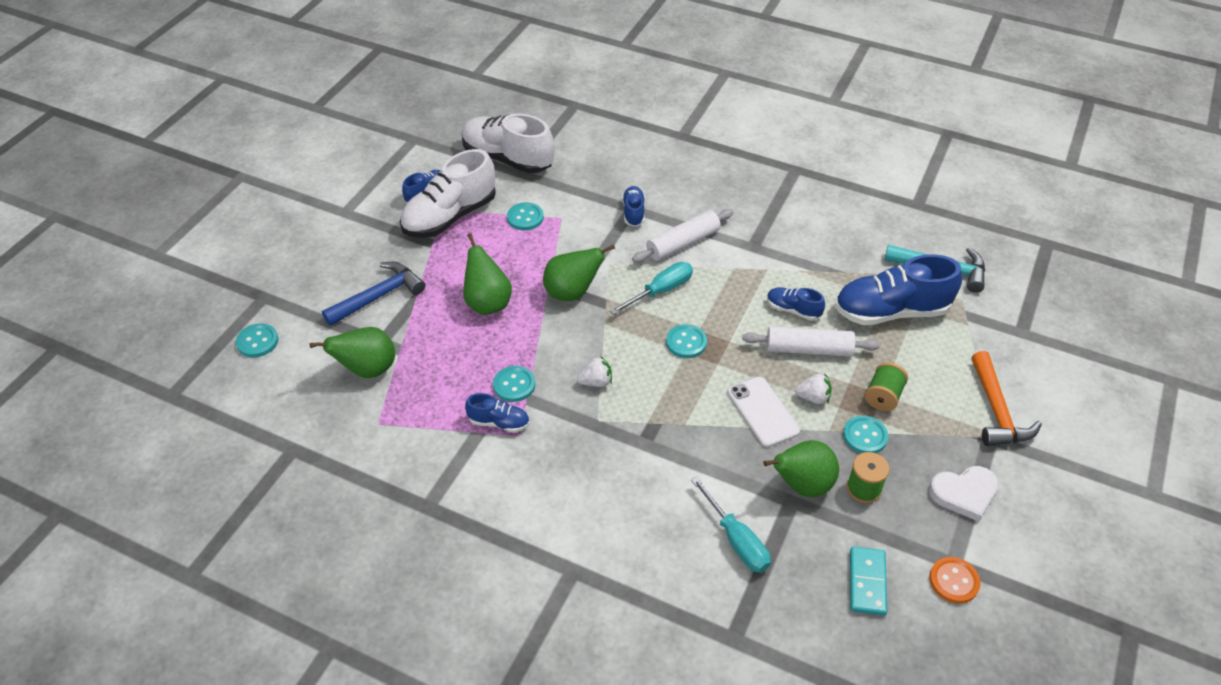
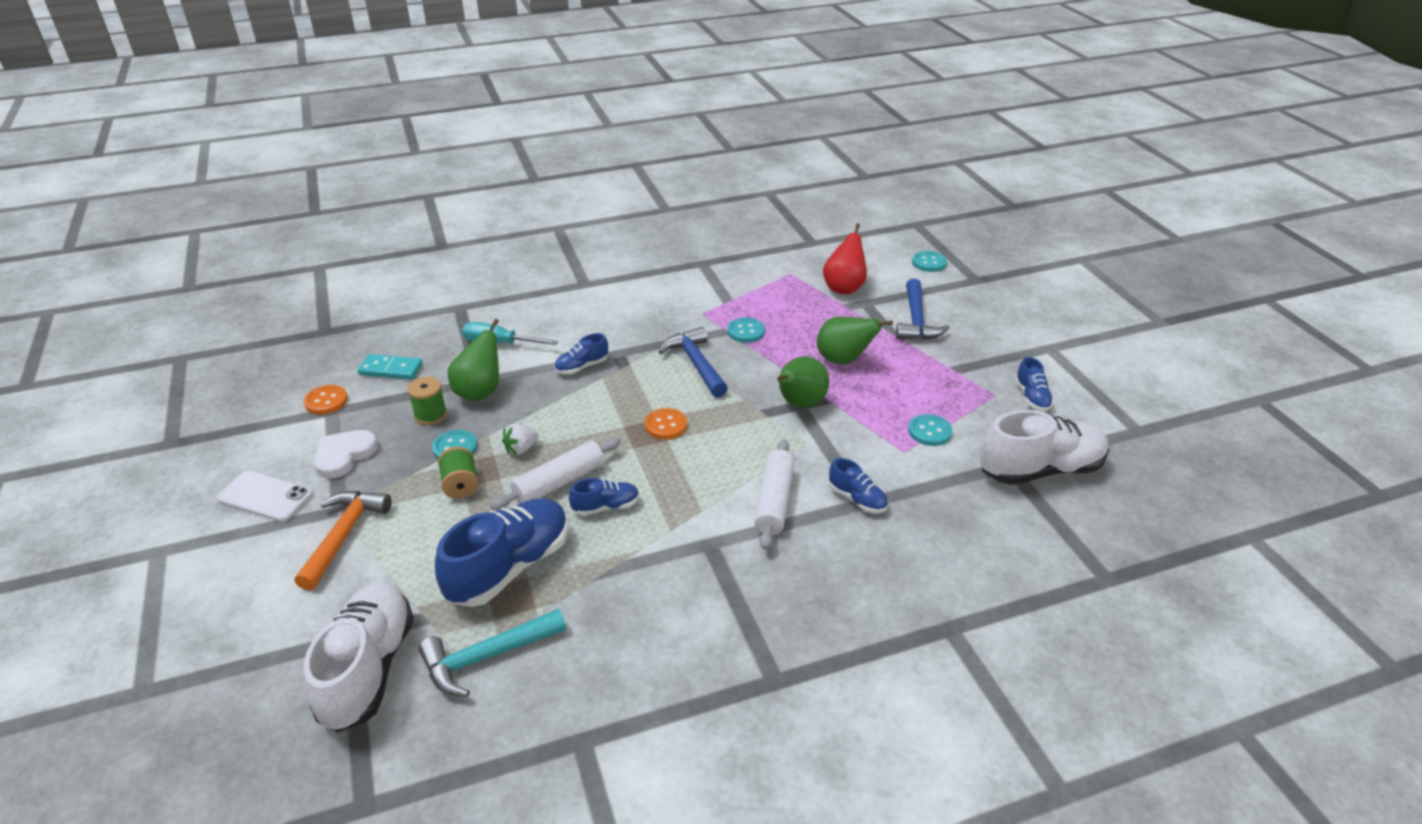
camera: 135 degrees right, 10 degrees down
(367, 369) = (844, 288): green pear -> red pear
(450, 217) = (980, 393): white shoe -> white shoe (368, 669)
(499, 422) = (723, 311): blue shoe -> blue shoe (582, 367)
(596, 382) = (696, 363): white strawberry -> blue hammer
(661, 291) = (736, 448): turquoise screwdriver -> none
(686, 342) = (665, 425): turquoise button -> orange button
(763, 412) = (552, 417): white phone -> white phone (265, 497)
(867, 582) = (391, 369): turquoise domino -> turquoise domino turned 45 degrees counterclockwise
(996, 411) = (343, 536): orange hammer -> orange hammer turned 60 degrees clockwise

